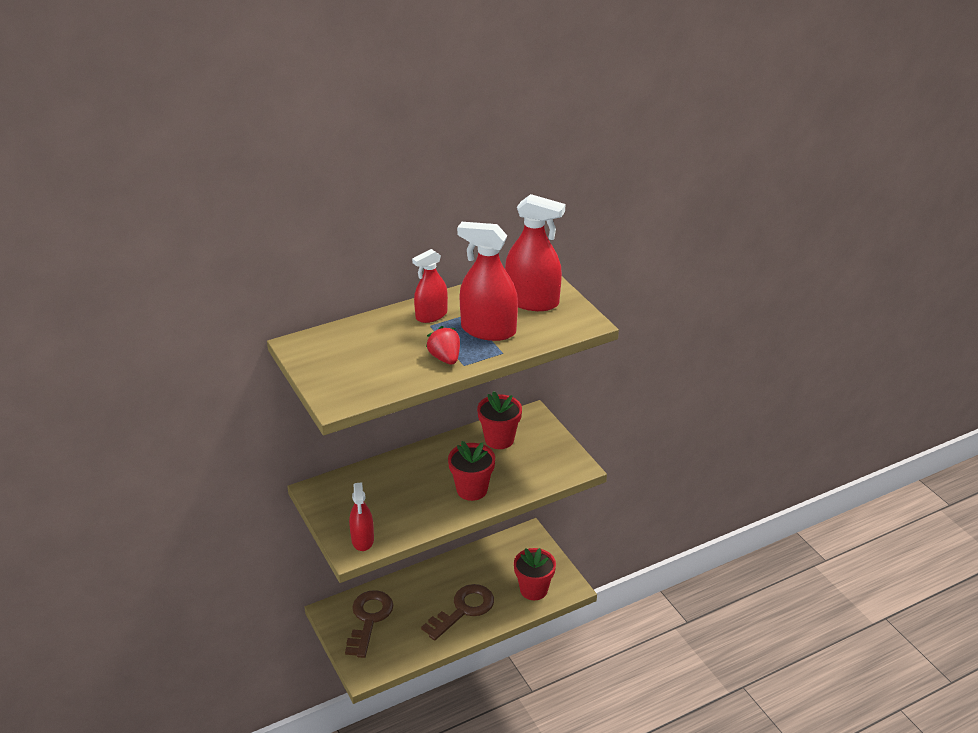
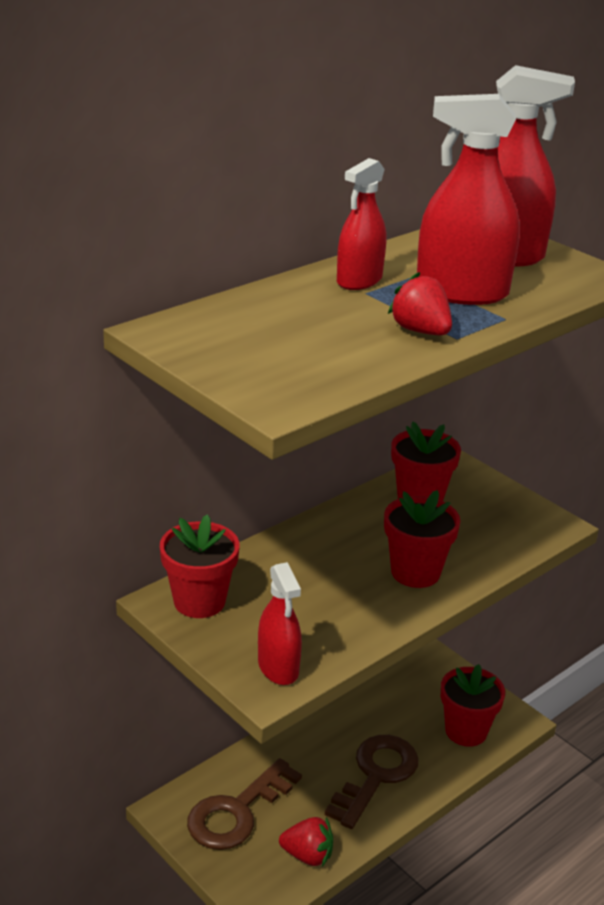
camera: 15 degrees left, 5 degrees down
(334, 492) = (199, 601): none -> red flower pot
(369, 619) = (237, 812): brown key -> brown key turned 135 degrees counterclockwise
(402, 652) = (307, 855): none -> red strawberry

